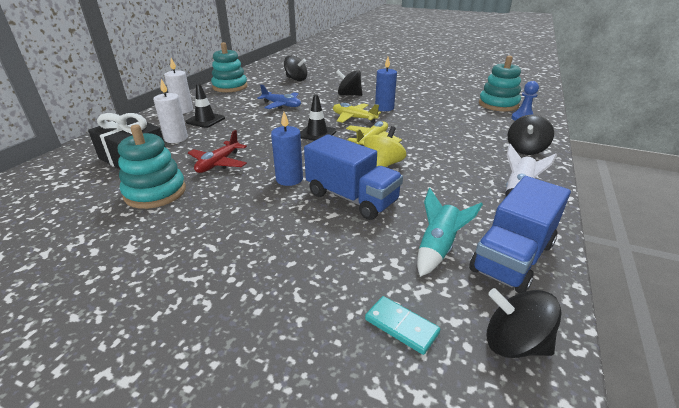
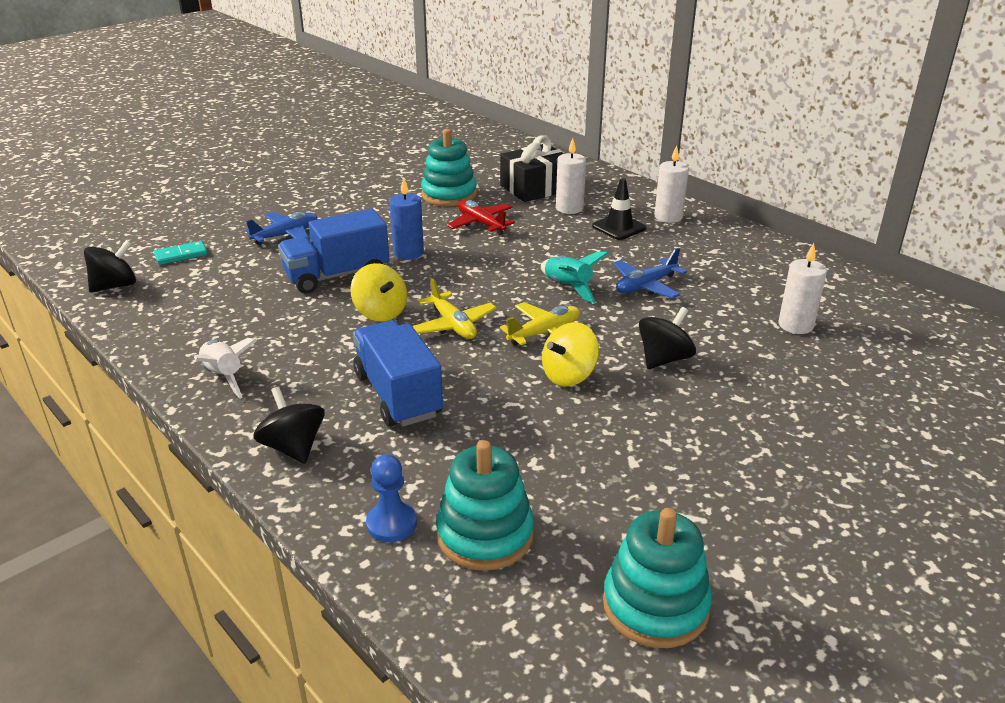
camera: 115 degrees right, 0 degrees up
(230, 87) = (769, 257): turquoise stacking toy -> turquoise stacking toy (655, 605)
(296, 79) = (795, 325): black spinning top -> white candle
(296, 260) = (286, 235): none -> blue plane
(317, 133) = (510, 291): black traffic cone -> none
(384, 108) = (569, 375): blue candle -> yellow spinning top
(438, 248) = (219, 293): turquoise rocket -> turquoise rocket (568, 287)
(512, 257) = (163, 322): blue truck -> blue truck (398, 395)

